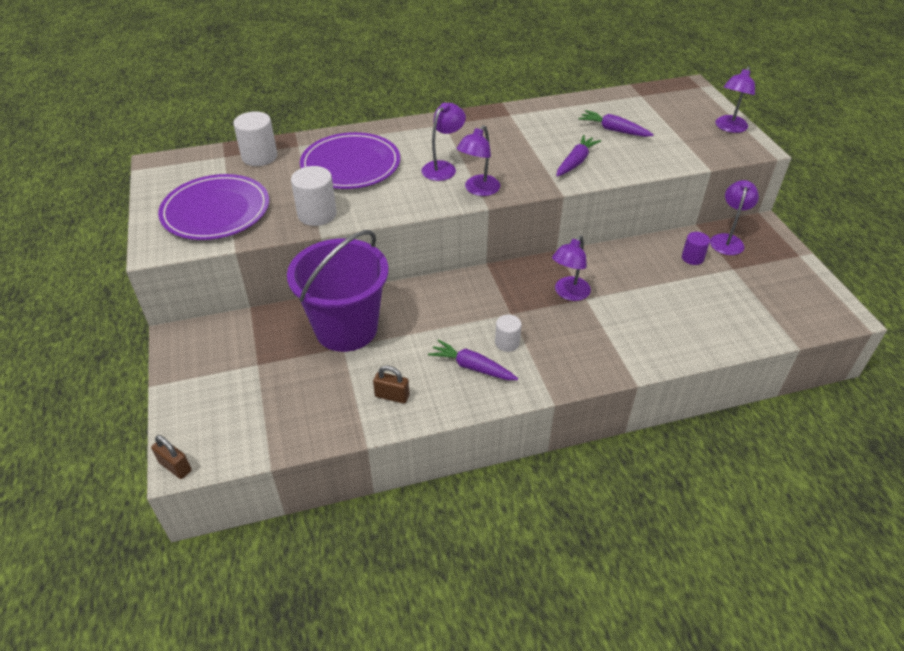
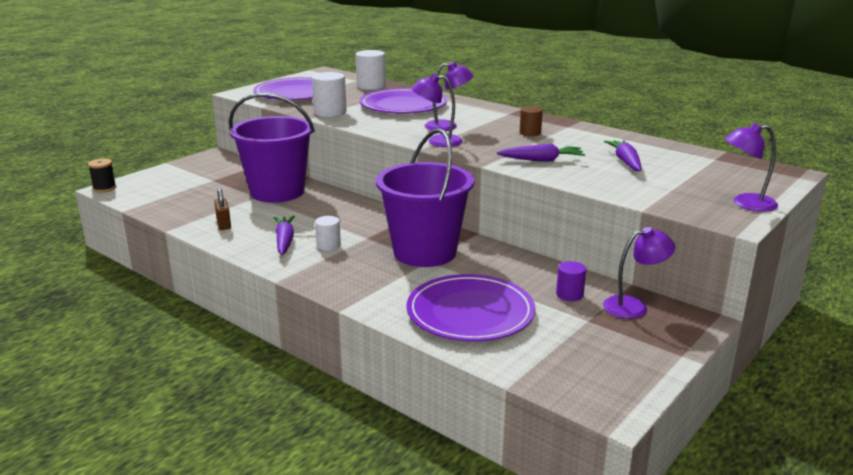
camera: 55 degrees right, 20 degrees down
(175, 467) = (104, 188): brown padlock -> black spool
(506, 137) = (530, 133): none -> brown cylinder
(568, 293) = (425, 252): purple lamp -> purple bucket
(687, 316) = (470, 312): none -> purple plate

